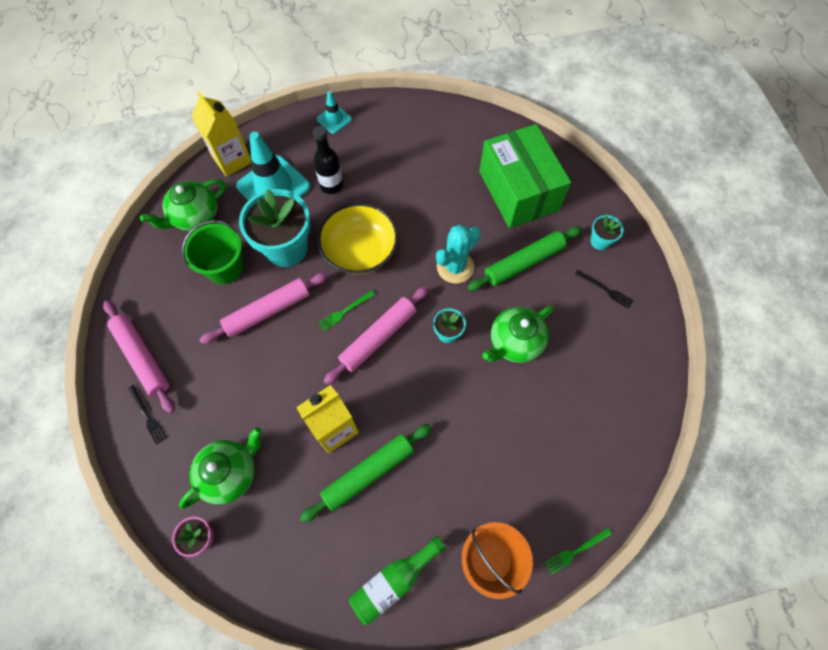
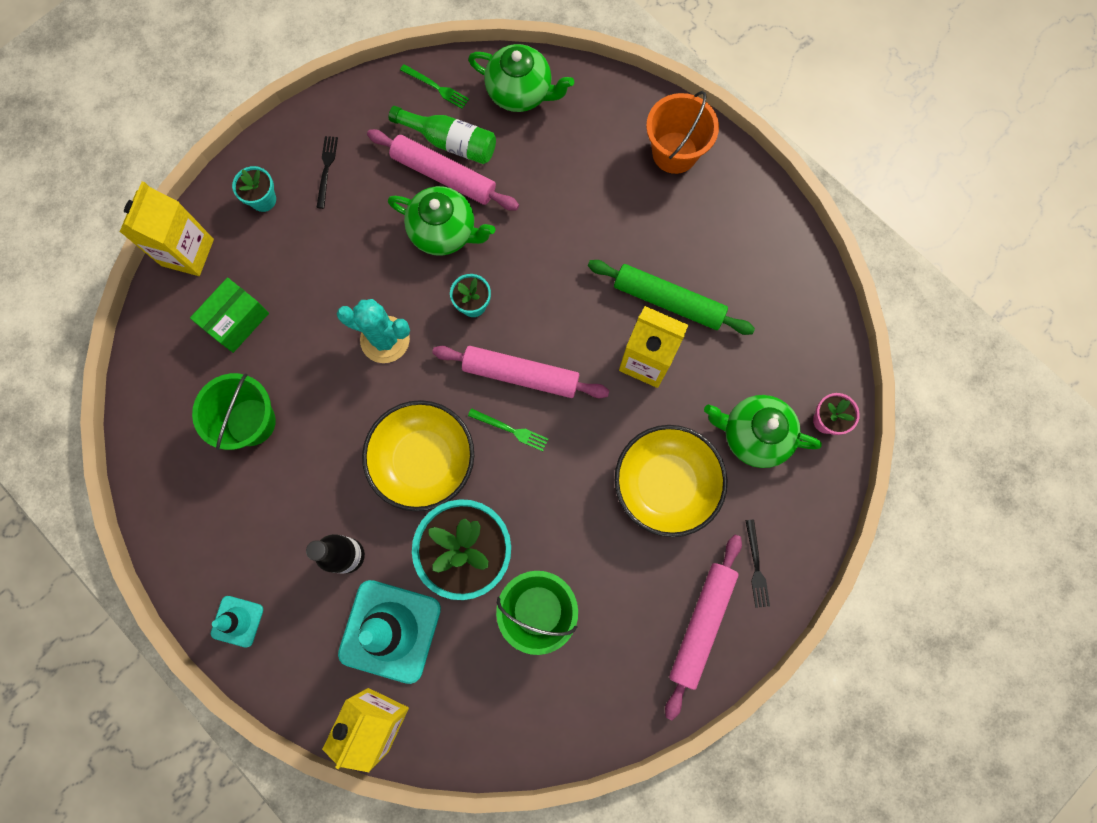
camera: 120 degrees left, 10 degrees up
(147, 416) = (756, 567): black fork -> black fork turned 150 degrees clockwise
(195, 217) = (490, 704): green teapot -> green teapot (520, 92)
(242, 389) = (665, 484): none -> yellow bowl
(268, 311) = (562, 518): pink rolling pin -> pink rolling pin (443, 175)
(394, 581) = (746, 223): green bottle -> green bottle (450, 142)
(446, 172) = (251, 422): none -> green bucket
(518, 191) = (236, 321): green box -> green box, size x0.53
(524, 262) = (337, 268): green rolling pin -> none
(576, 551) = (621, 86): green fork -> green fork (436, 87)
(582, 184) = (187, 252): none -> yellow carton

